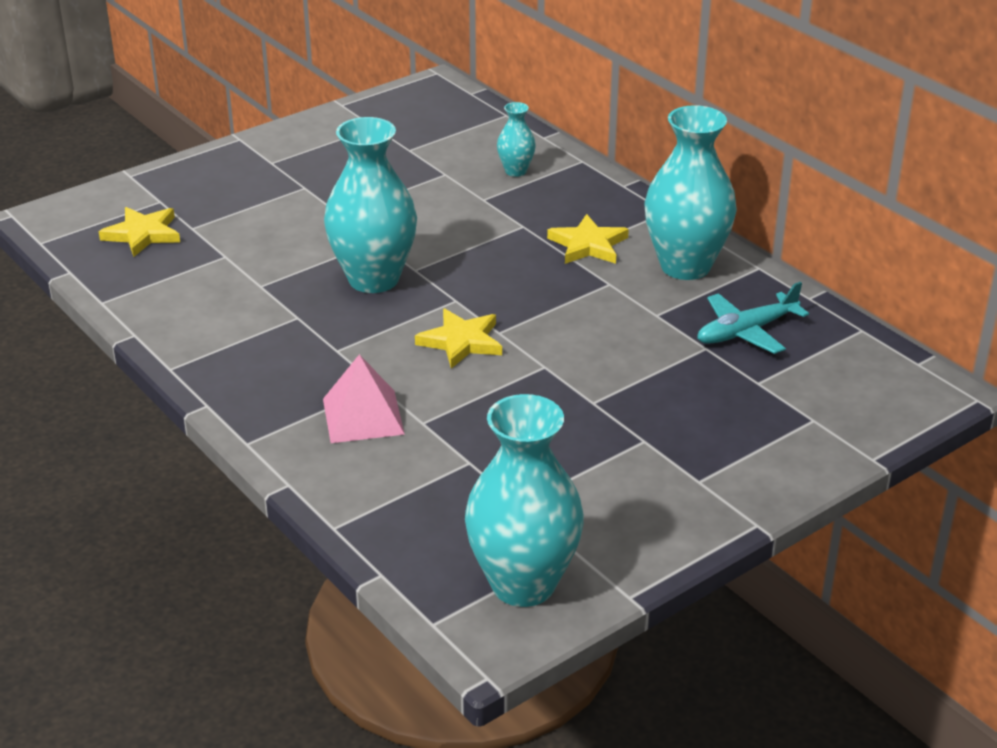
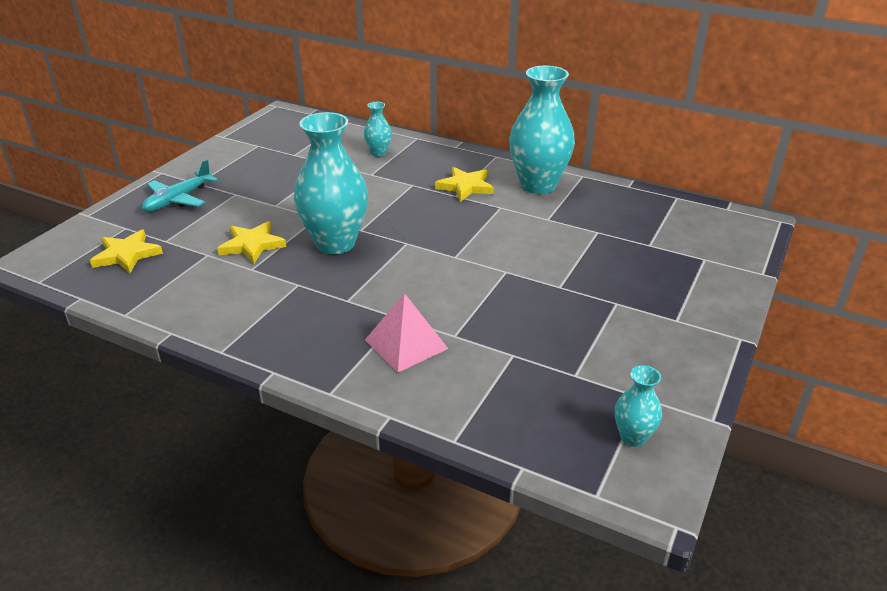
camera: 25 degrees left, 0 degrees up
(461, 341) = (434, 270): yellow star -> yellow star (252, 245)
(523, 584) = (633, 437): turquoise vase -> turquoise vase, size x0.47
(746, 332) = (612, 215): turquoise plane -> turquoise plane (178, 199)

